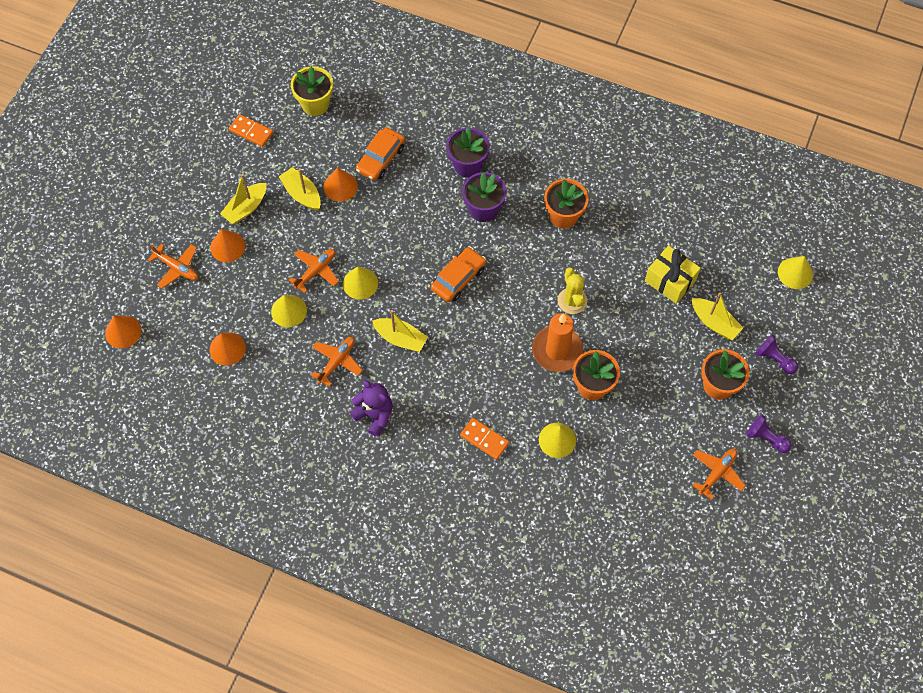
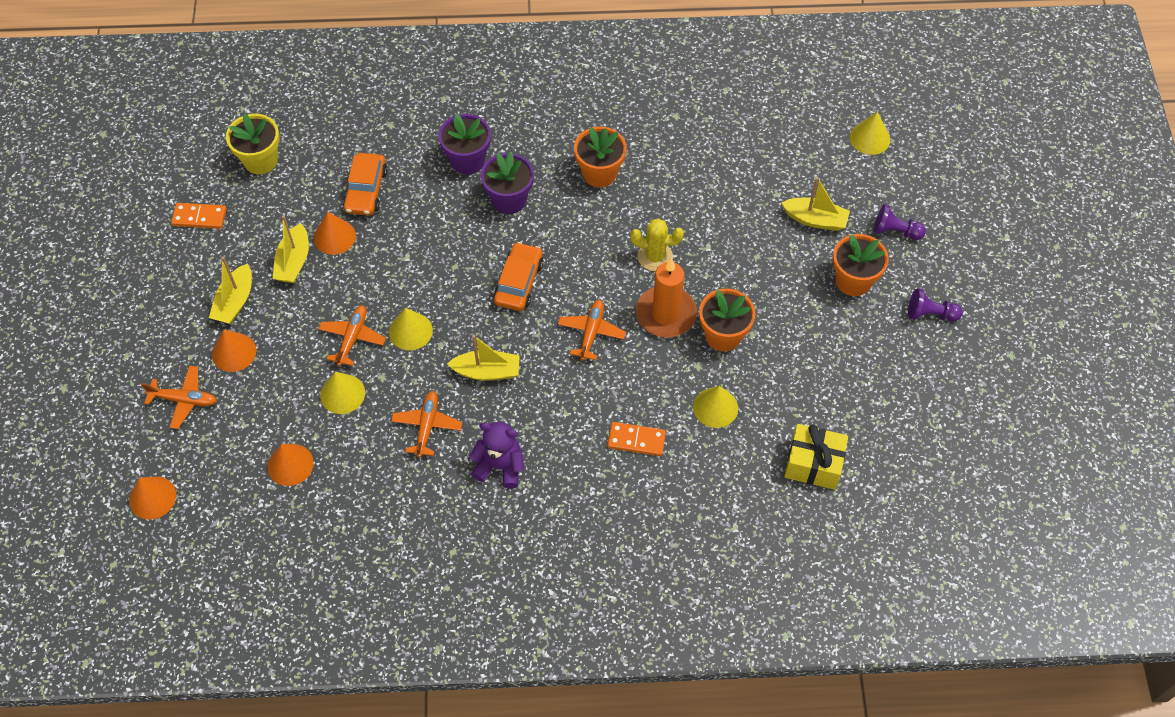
camera: 25 degrees left, 5 degrees down
(302, 194) = (294, 262): yellow boat -> yellow boat turned 105 degrees counterclockwise
(572, 301) = (655, 256): yellow cactus -> yellow cactus turned 45 degrees counterclockwise
(670, 281) = (747, 195): yellow gift -> yellow gift (813, 464)
(717, 473) = (900, 370): orange plane -> orange plane (591, 332)

